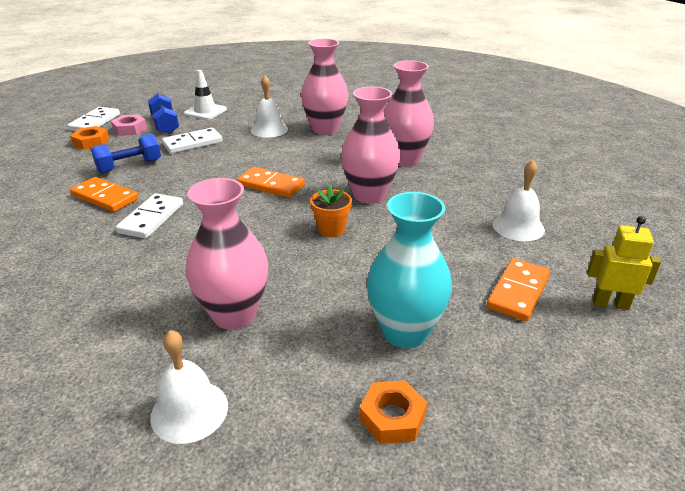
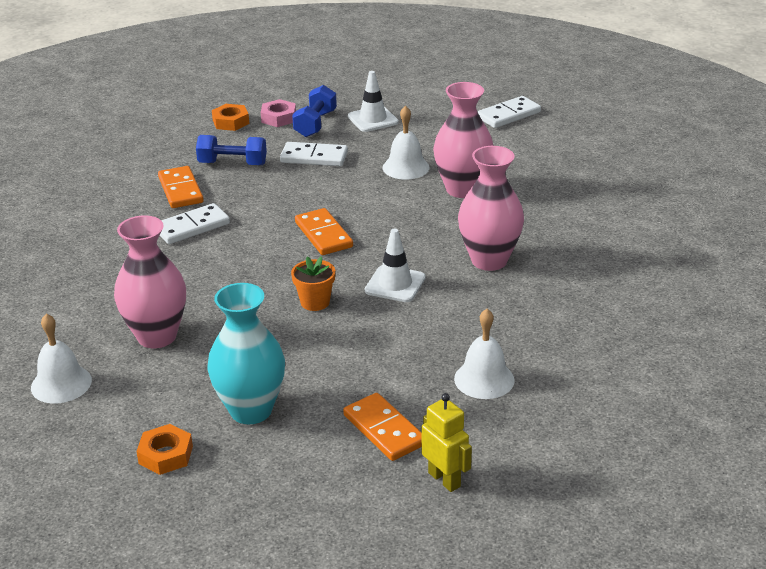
camera: 40 degrees right, 0 degrees up
(95, 122) = (258, 97): white domino -> white domino (508, 115)
(369, 195) = (395, 284): pink vase -> white traffic cone
(518, 292) = (384, 430): orange domino -> orange domino turned 75 degrees clockwise

